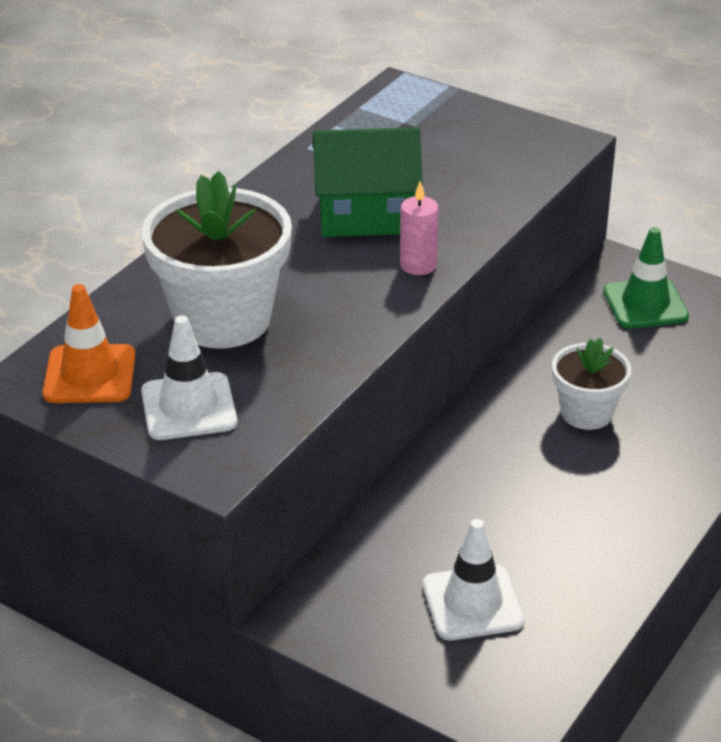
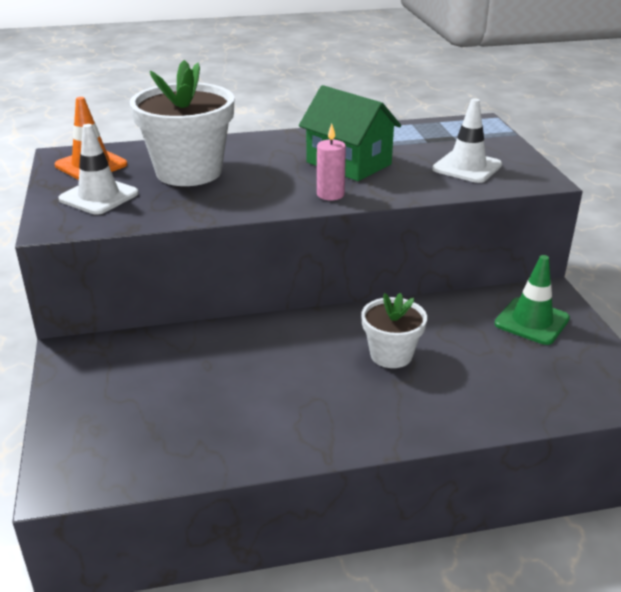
camera: 45 degrees right, 5 degrees down
(472, 603) = (154, 406): white traffic cone -> white traffic cone (467, 167)

